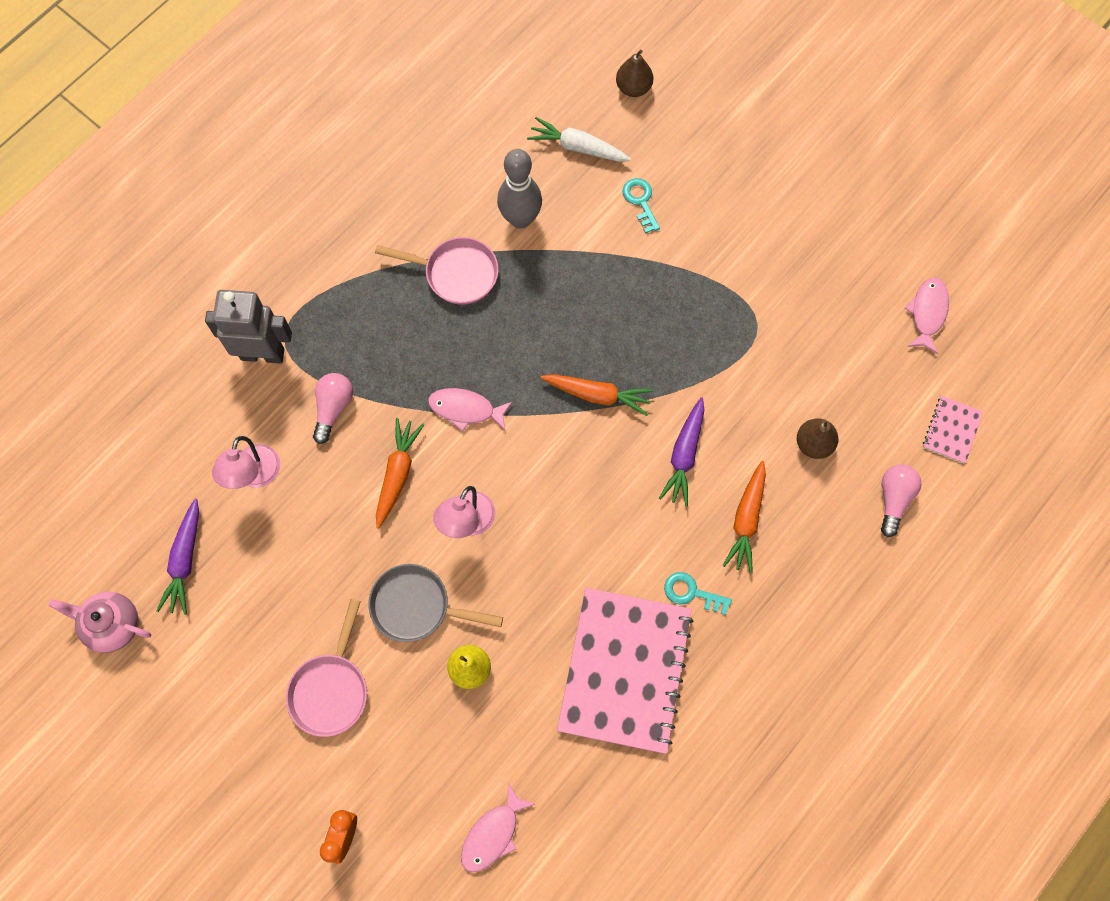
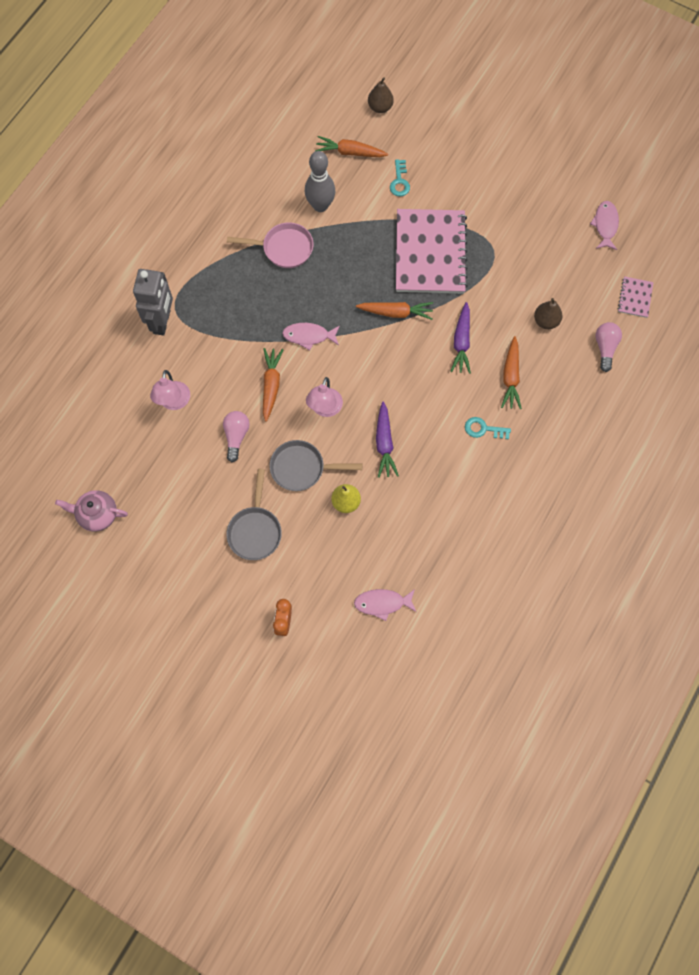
camera: 10 degrees left, 0 degrees up
(185, 560) = (138, 464): purple carrot -> purple carrot (384, 443)
(263, 354) = (162, 322): grey robot -> grey robot turned 105 degrees clockwise
(331, 689) = (255, 530): pink pan -> grey pan
(333, 408) = (218, 350): pink light bulb -> pink light bulb (236, 436)
(493, 834) = (382, 603): pink fish -> pink fish turned 60 degrees clockwise
(578, 147) = (350, 152): white carrot -> orange carrot
(624, 670) = (449, 485): pink notebook -> pink notebook (430, 253)
(640, 201) = (399, 182): turquoise key -> turquoise key turned 150 degrees counterclockwise

